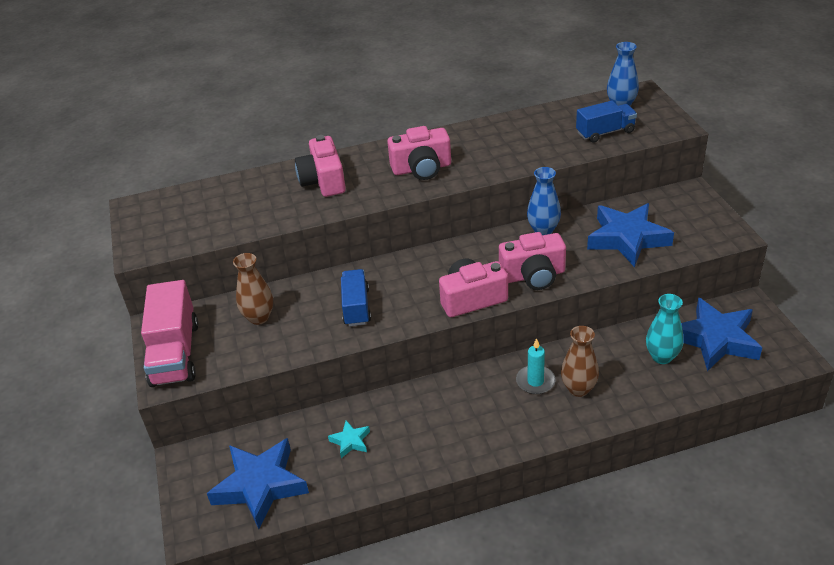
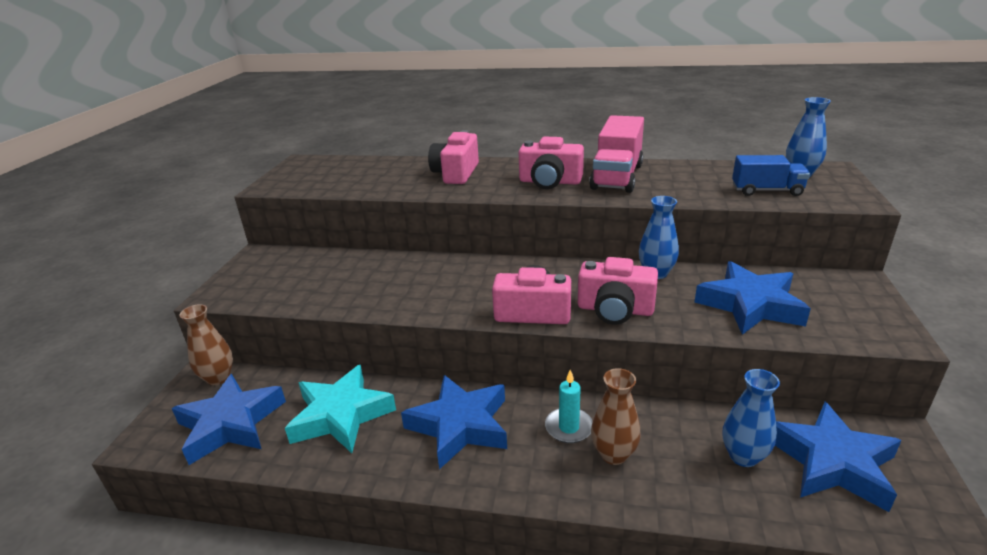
camera: 25 degrees right, 10 degrees down
(175, 353) = (245, 278): pink truck -> pink truck (617, 177)
(259, 317) = (333, 271): brown vase -> brown vase (218, 378)
(350, 441) = (341, 415): turquoise star -> turquoise star, size x2.22
(356, 307) = (419, 287): blue truck -> none
(454, 411) = (460, 425): none -> blue star
(662, 357) = (743, 456): turquoise vase -> blue vase

